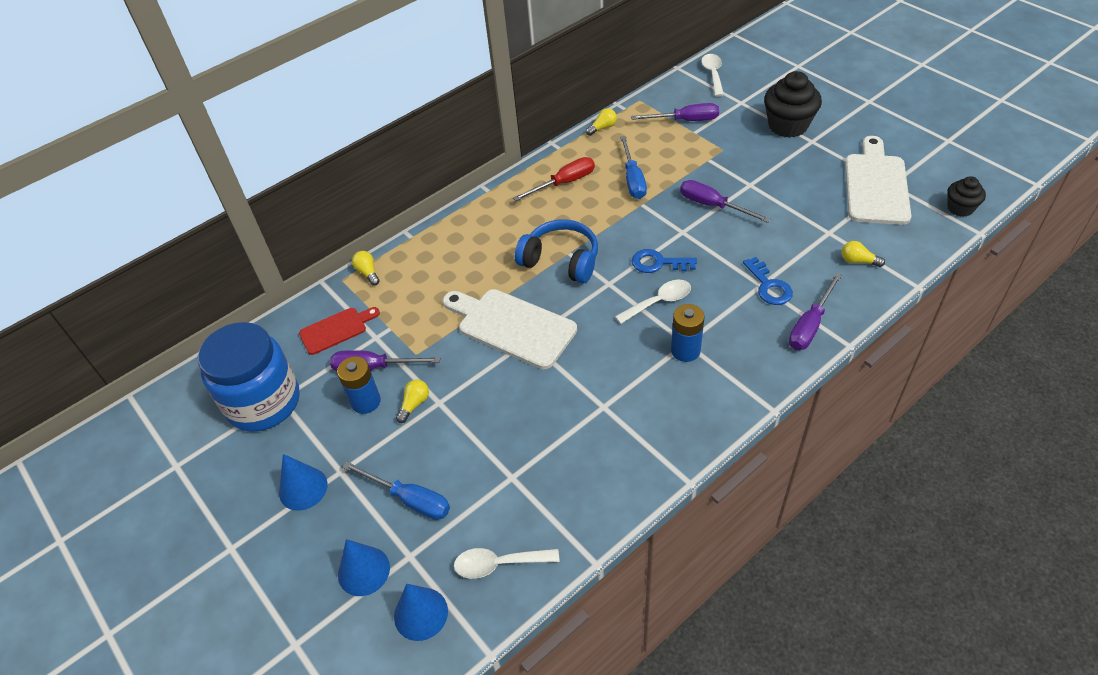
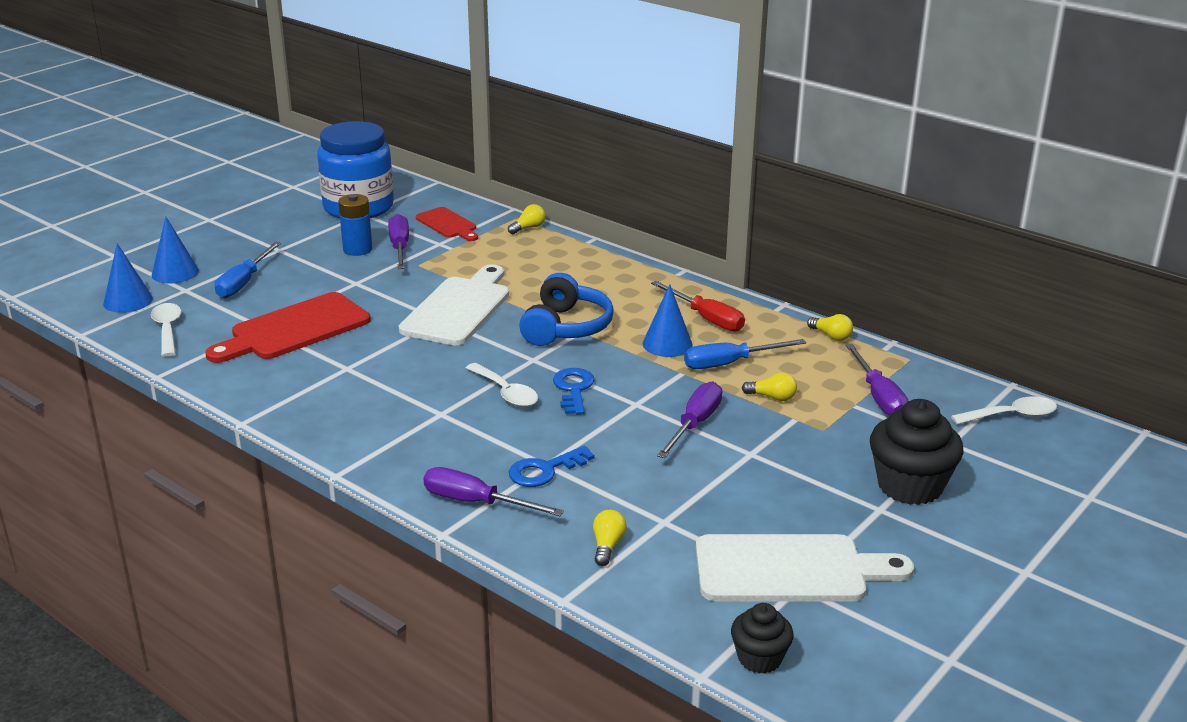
camera: 75 degrees right, 20 degrees down
(303, 488) = (263, 237): blue cone -> blue cone (667, 344)
(414, 404) = (353, 271): yellow light bulb -> yellow light bulb (772, 397)
(523, 449) = (295, 329): none -> red cutting board
(685, 350) = (428, 413): blue battery -> none

